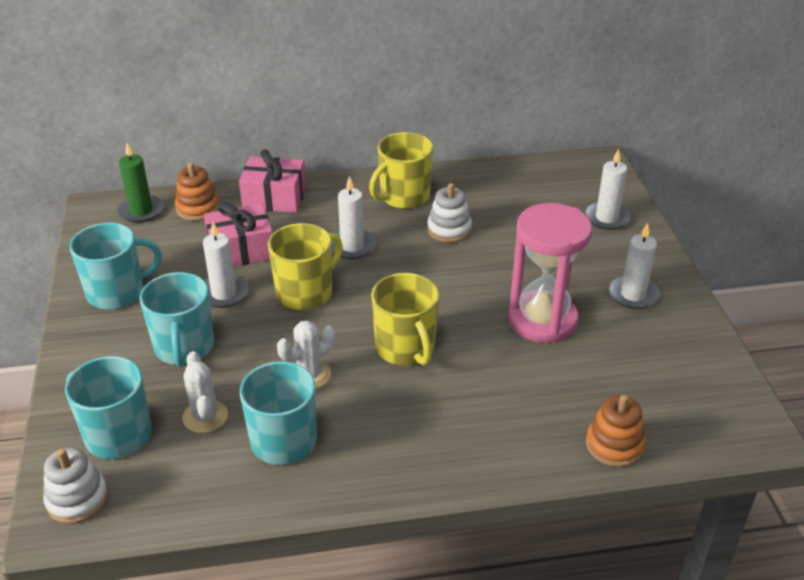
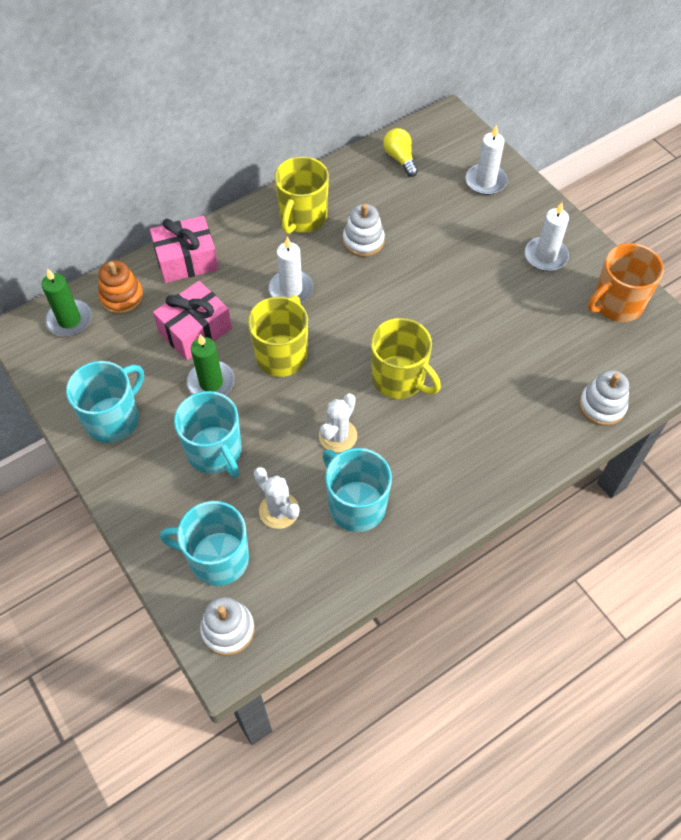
camera: 25 degrees left, 20 degrees up
(224, 293) = (211, 382): white candle -> green candle
(530, 179) = (400, 159): none -> yellow light bulb
(542, 320) = (490, 309): pink hourglass -> none
(614, 445) = (602, 406): orange stacking toy -> white stacking toy
(689, 358) = (616, 304): none -> orange mug

